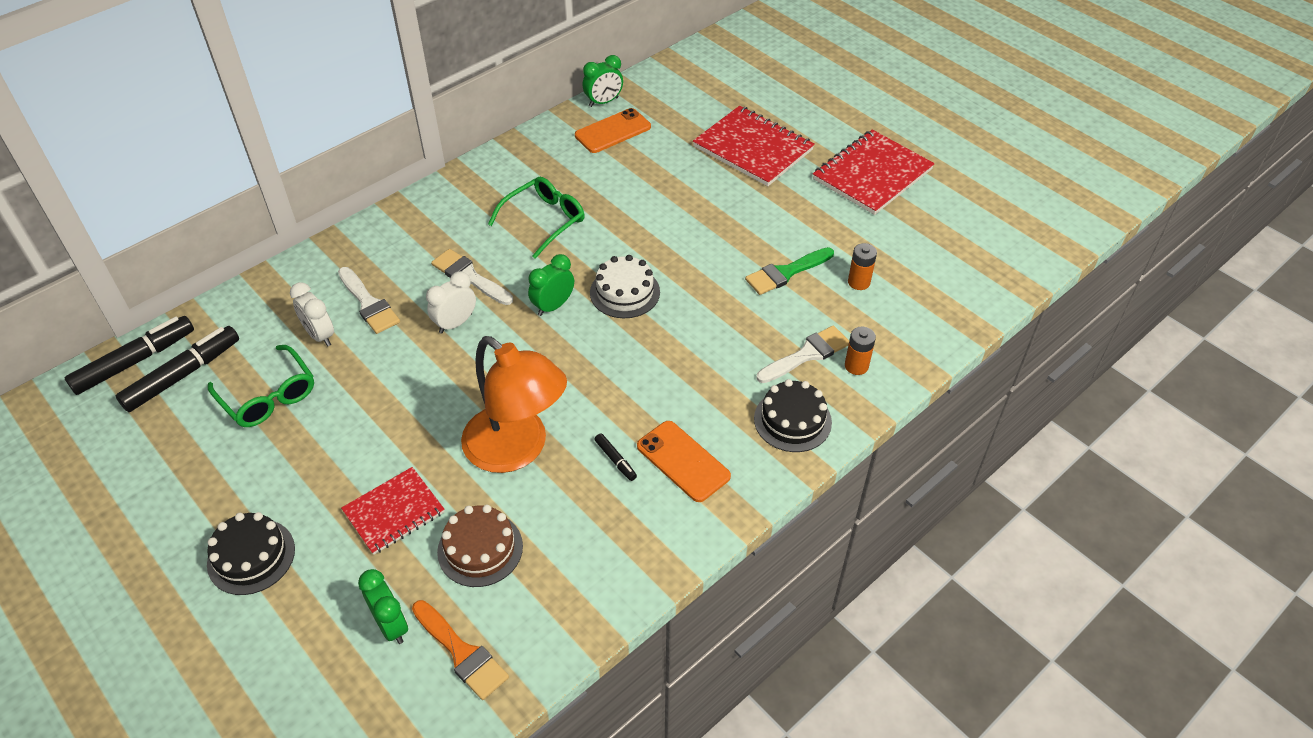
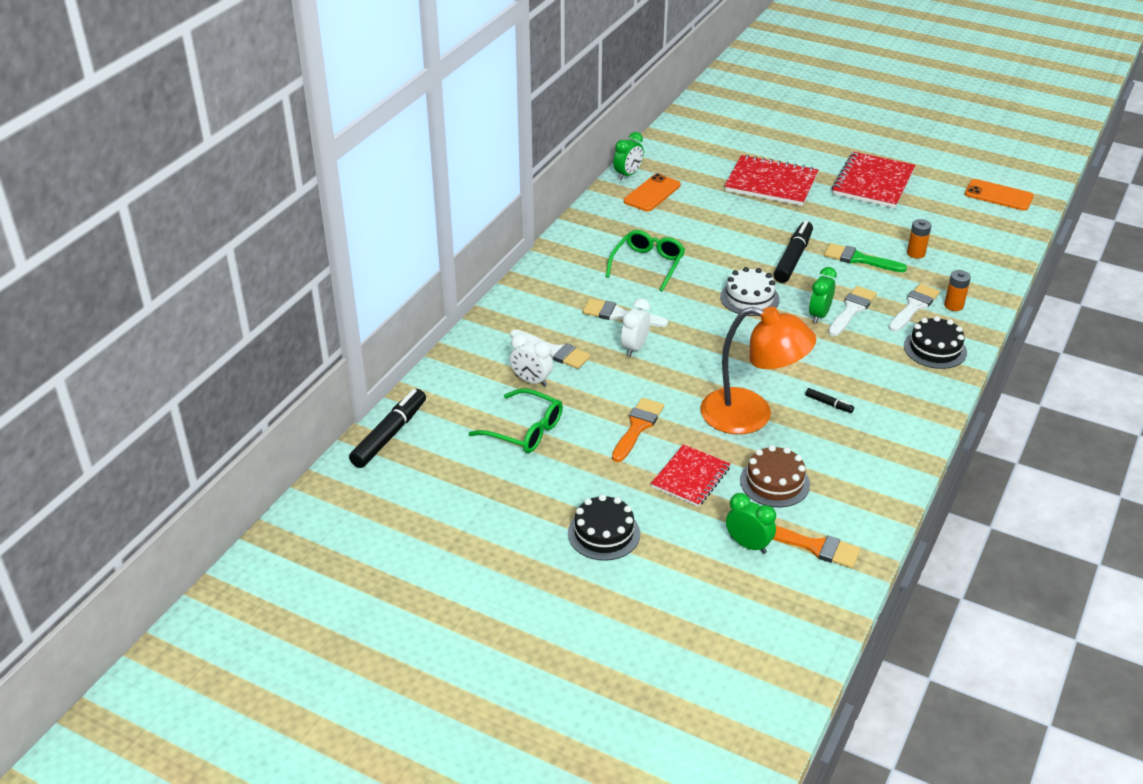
camera: 20 degrees left, 10 degrees down
(183, 375) = (440, 434): black marker -> black marker (793, 258)
(385, 427) = (637, 427): none -> orange brush
(553, 306) = (702, 319): green clock -> green clock (819, 315)
(683, 461) = (877, 392): orange phone -> orange phone (998, 196)
(730, 339) = (852, 309): none -> white brush
(786, 273) = (859, 259): green brush -> green brush turned 75 degrees clockwise

